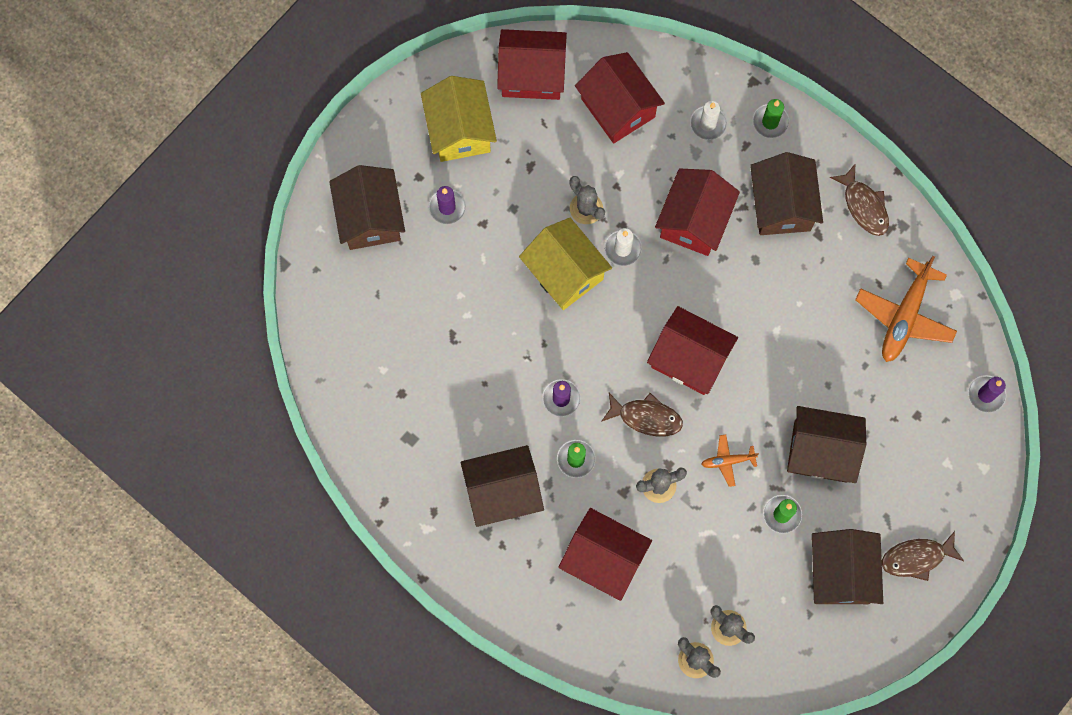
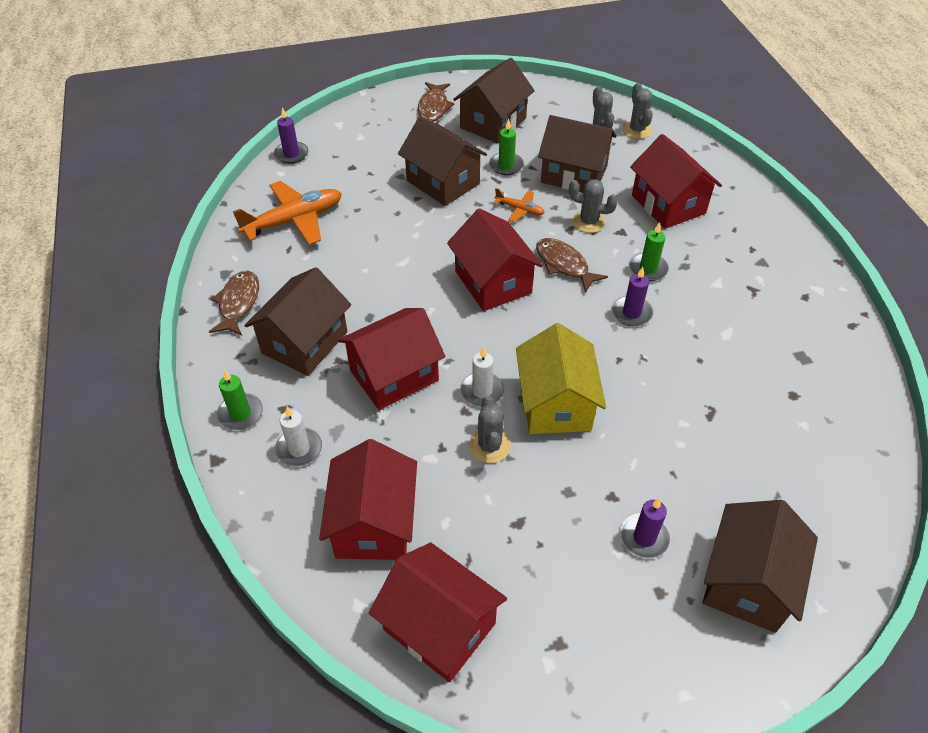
camera: 145 degrees left, 25 degrees down
(459, 130) = (575, 616): yellow house -> none
(502, 492) = (730, 279): brown house -> brown house (574, 174)
(916, 558) = (434, 107): brown fish -> brown fish turned 75 degrees clockwise

